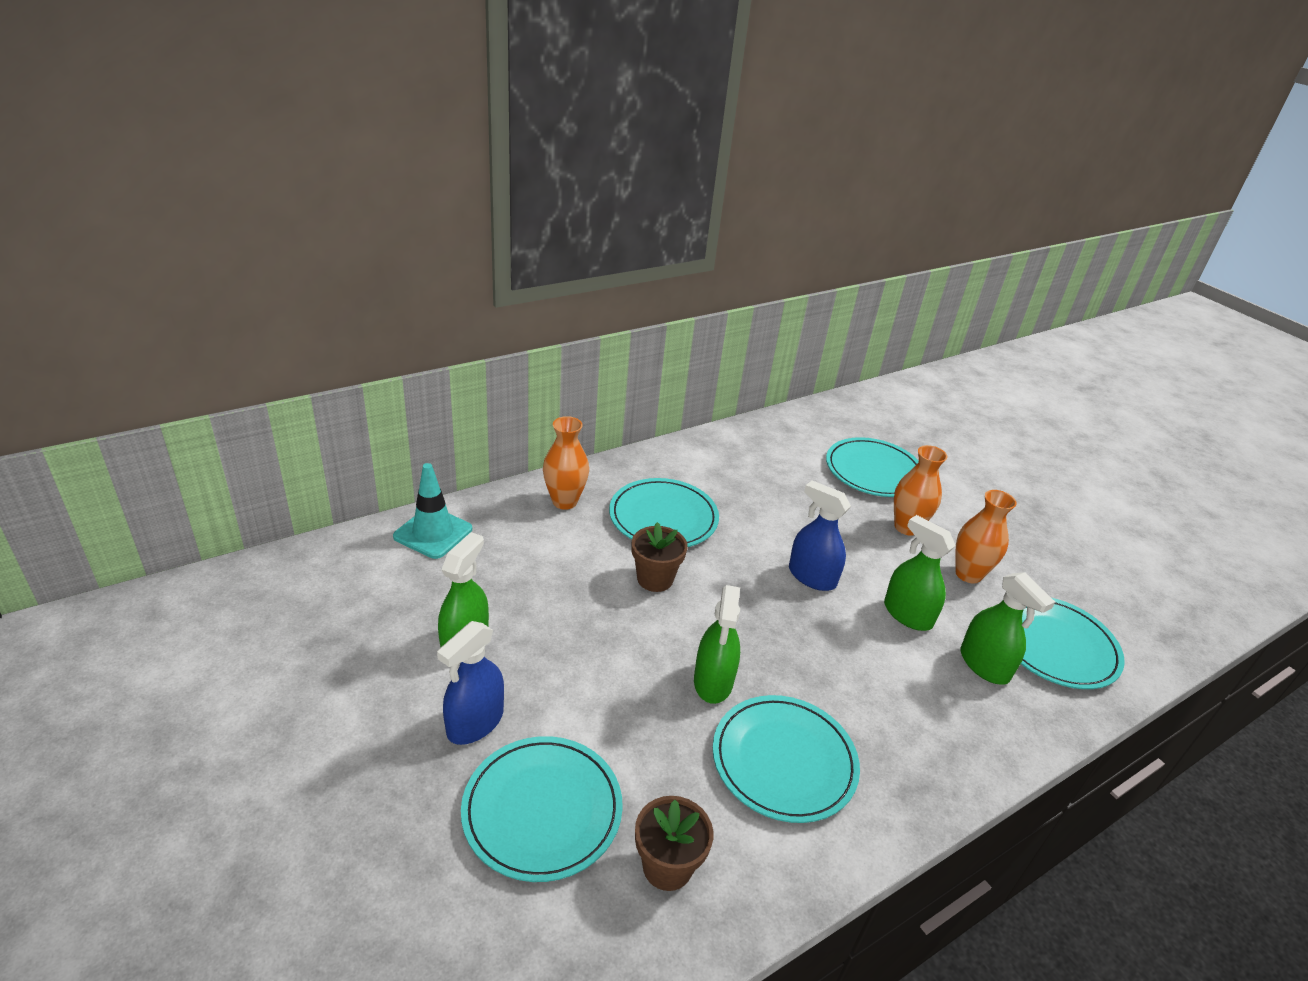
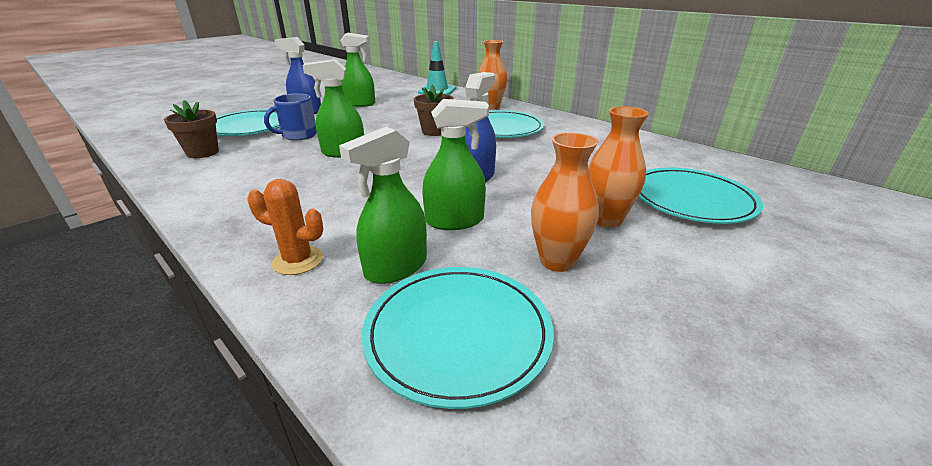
camera: 80 degrees right, 5 degrees down
(619, 734) = (298, 135): none -> blue mug
(784, 761) = (272, 176): turquoise plate -> none
(907, 614) = (455, 221): green spray bottle -> green spray bottle turned 45 degrees clockwise
(979, 730) = (298, 260): none -> orange cactus

